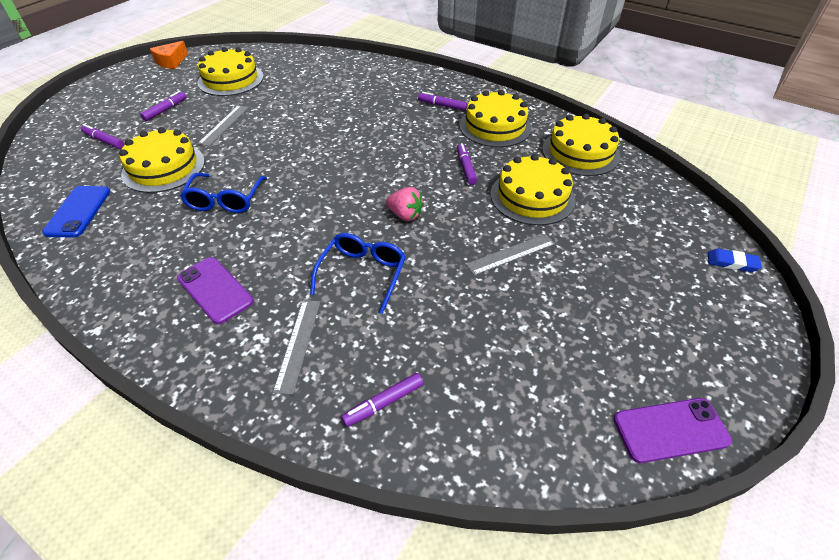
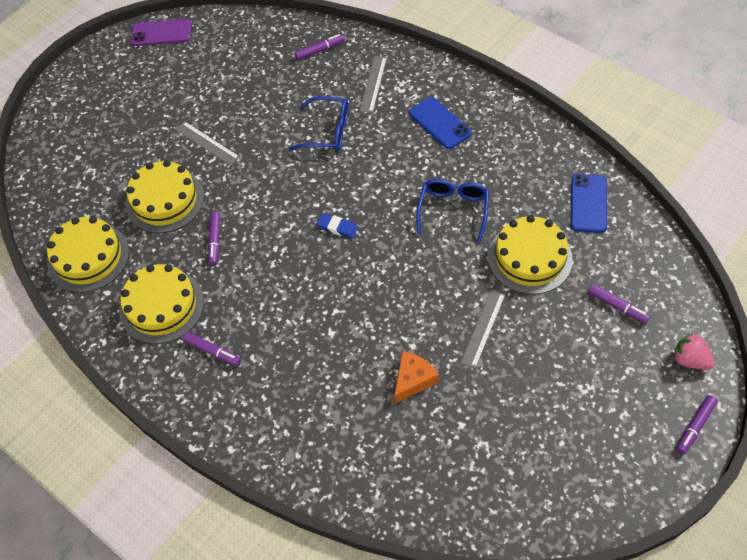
camera: 170 degrees left, 10 degrees up
(165, 110) = (568, 364): purple marker -> purple marker (695, 426)
(171, 62) = (609, 499): orange cheese -> orange cheese (413, 380)
(215, 290) = (439, 123): purple phone -> blue phone
(231, 79) = (500, 436): yellow cake -> none
(362, 274) = (327, 131): blue glasses -> blue glasses turned 105 degrees counterclockwise
(405, 215) = (286, 185): pink strawberry -> pink strawberry (689, 360)
(511, 254) = (207, 143): grey ruler -> grey ruler turned 60 degrees clockwise
(732, 263) = (41, 129): blue eraser -> blue eraser (337, 227)

